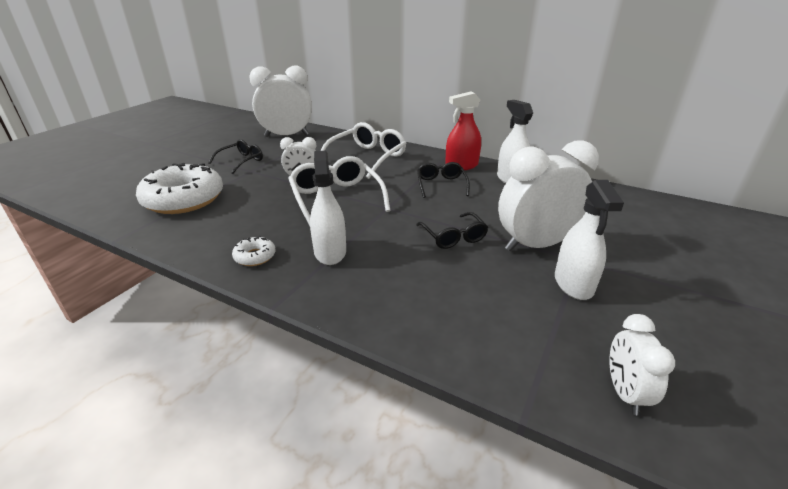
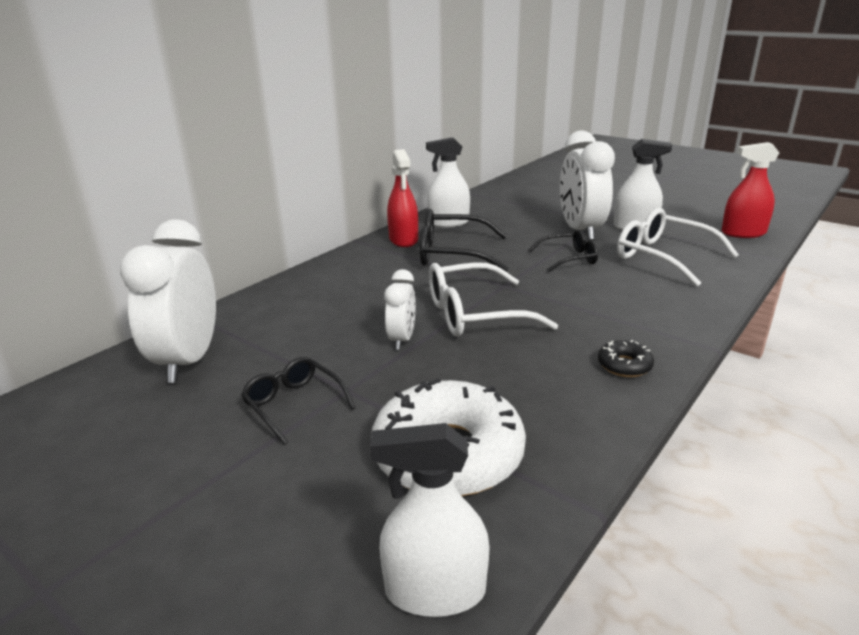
camera: 80 degrees left, 5 degrees down
(255, 256) = (624, 365): white donut -> black donut
(330, 252) = (606, 318): white spray bottle -> white spray bottle (435, 591)
(368, 157) = (345, 290): white glasses -> white glasses (662, 256)
(441, 184) = (451, 254): black glasses -> black glasses, size x1.65
(624, 392) = (743, 233): white clock -> red spray bottle

